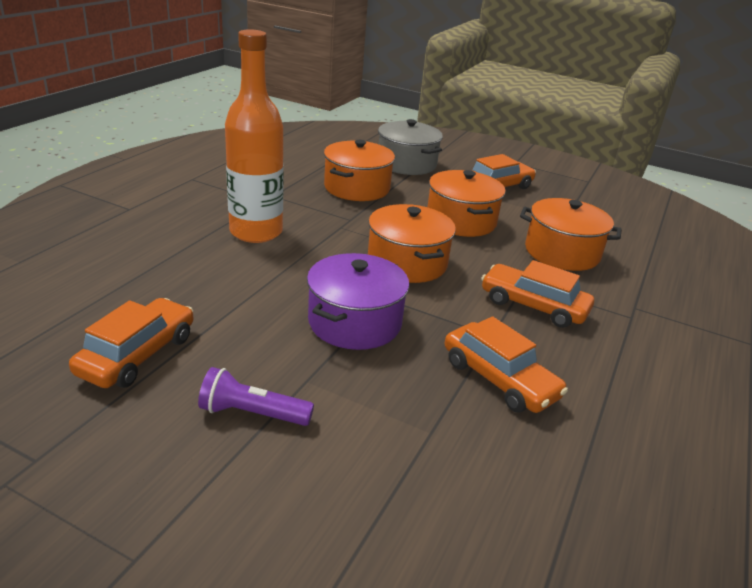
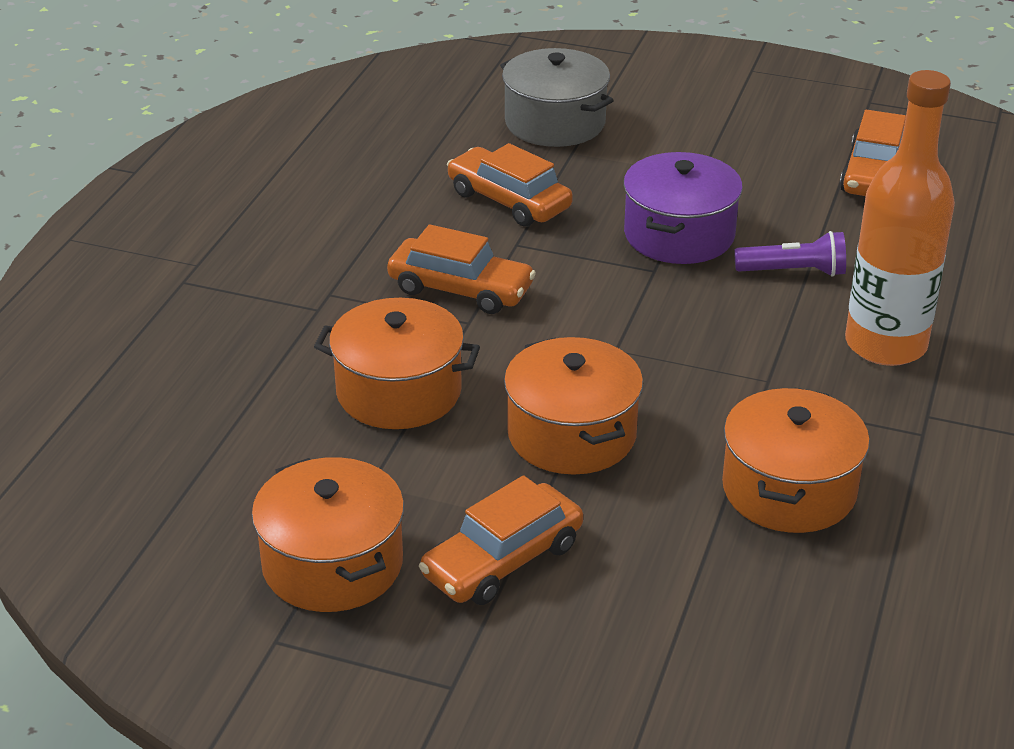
camera: 175 degrees right, 5 degrees up
(252, 413) = (732, 145): purple flashlight -> purple flashlight (793, 272)
(406, 164) = (719, 608): grey pot -> grey pot (555, 123)
(407, 263) = (642, 328): orange pot -> orange pot (332, 564)

